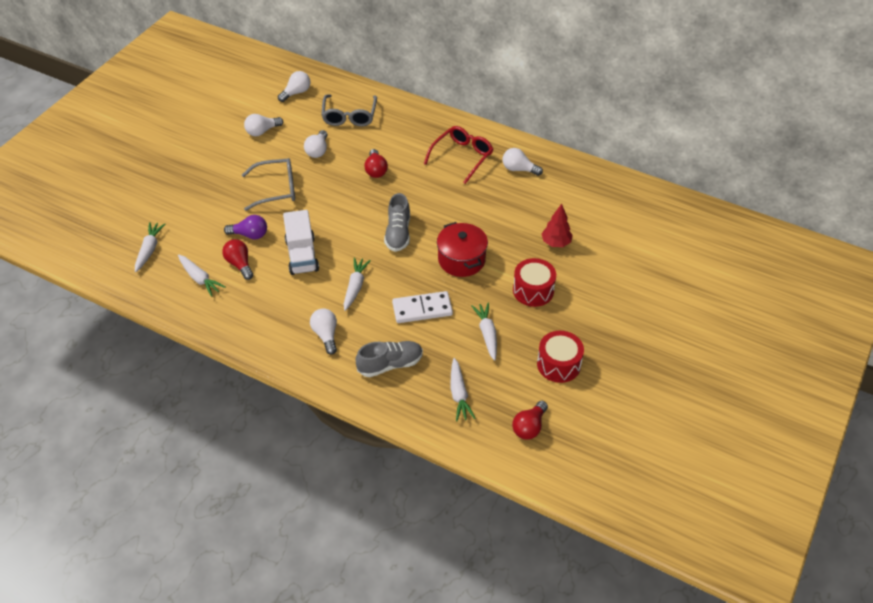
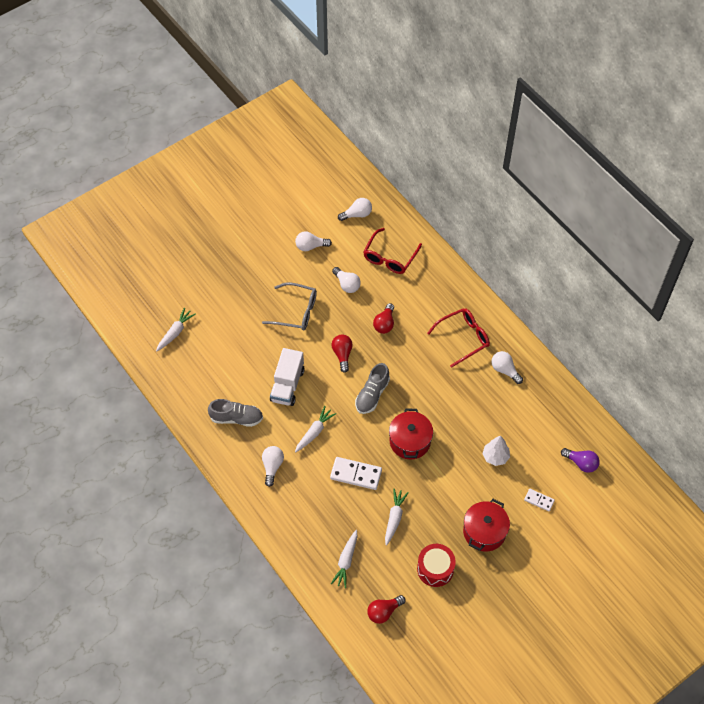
camera: 25 degrees right, 10 degrees up
(199, 279) = (201, 375): white carrot -> none
(240, 264) = (237, 374): red light bulb -> red light bulb (342, 355)
(250, 235) = (256, 349): purple light bulb -> purple light bulb (581, 463)
(318, 150) = (347, 284): white light bulb -> white light bulb turned 75 degrees counterclockwise
(349, 116) = (390, 257): grey glasses -> red glasses
(390, 364) = (308, 513): grey shoe -> grey shoe (236, 418)
(533, 290) = (452, 494): red drum -> none
(556, 243) = (495, 457): red tree -> white tree
(587, 311) = (484, 532): none -> red pot
(622, 264) = (539, 500): none -> white domino

